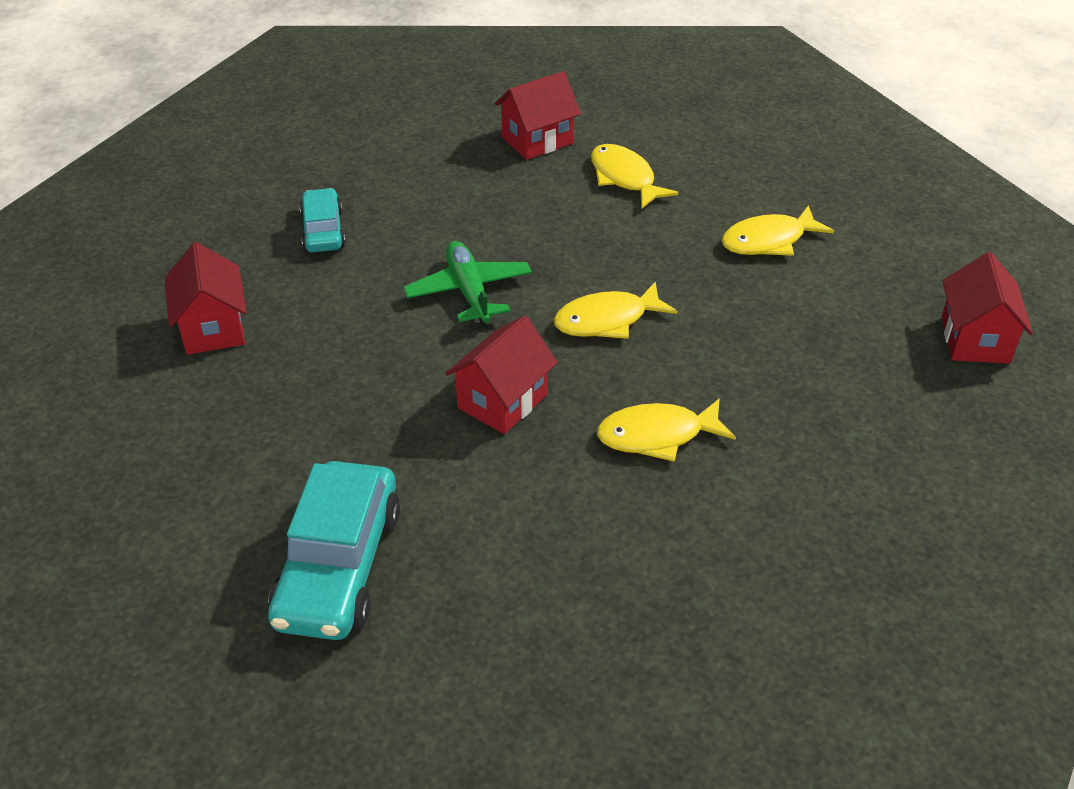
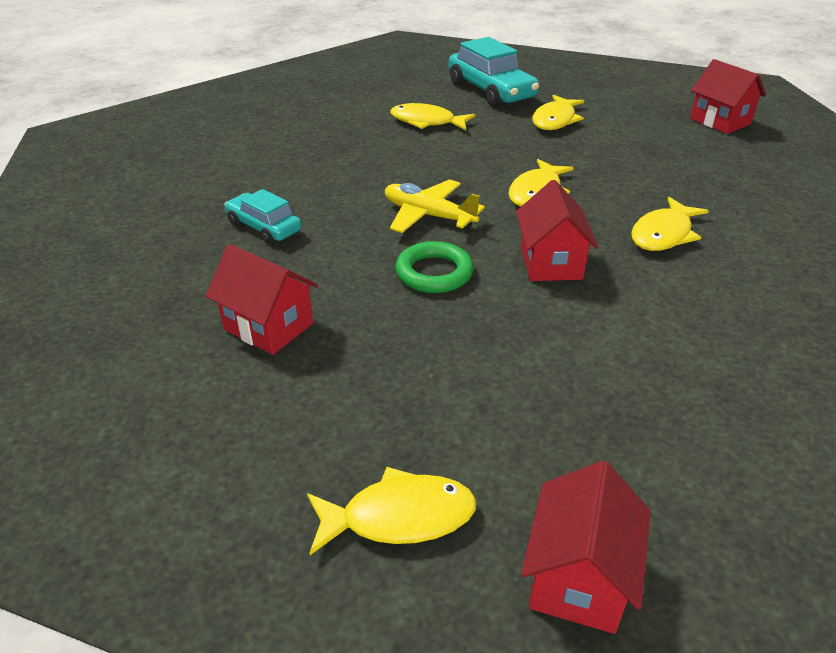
camera: 40 degrees left, 5 degrees down
(110, 525) = (399, 517): none -> yellow fish
(338, 566) = (617, 421): turquoise car -> turquoise car (491, 91)
(392, 353) = (434, 273): none -> green ring
(469, 292) = (428, 216): green plane -> yellow plane
(537, 140) = (340, 123): red house -> red house (578, 578)

